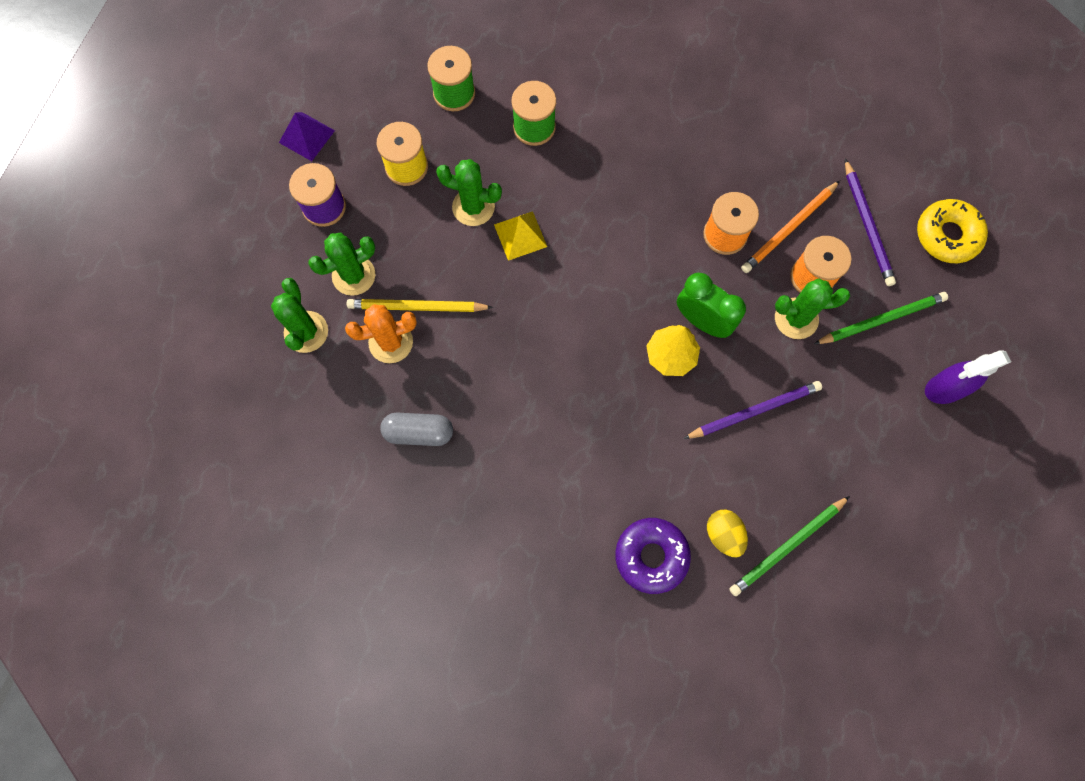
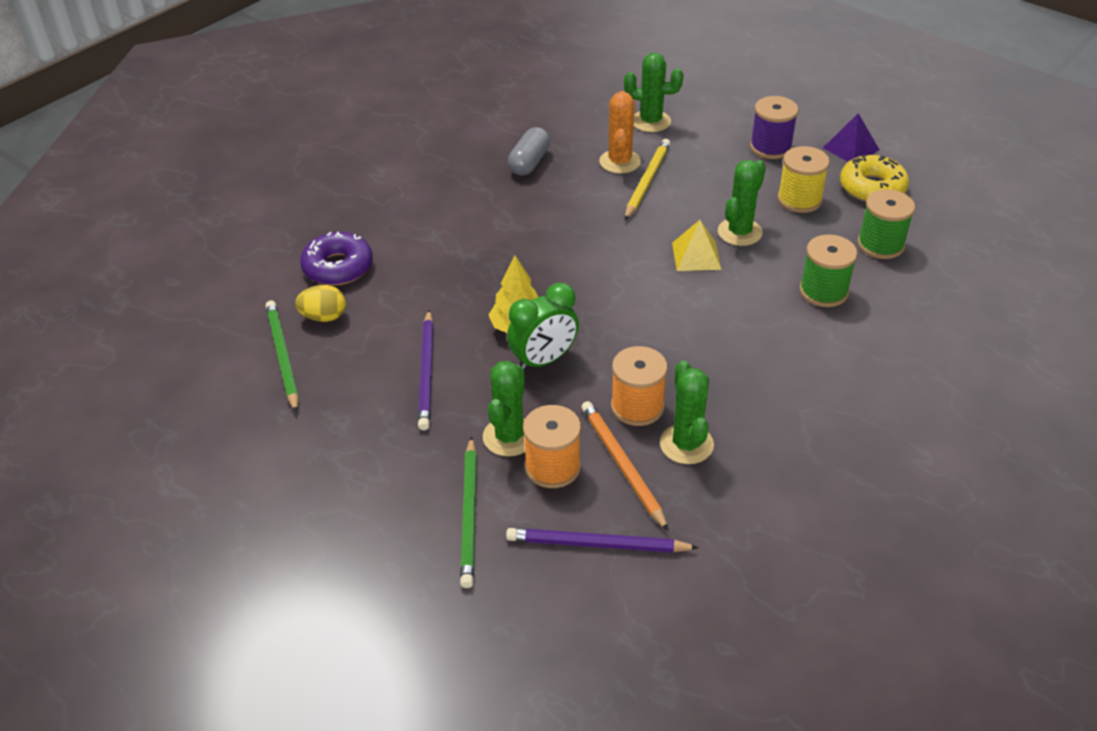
camera: 110 degrees right, 30 degrees down
(353, 275) = (694, 152): green cactus -> green cactus (686, 444)
(945, 388) = (356, 545): purple spray bottle -> none
(947, 235) = (548, 628): yellow donut -> yellow donut (872, 187)

